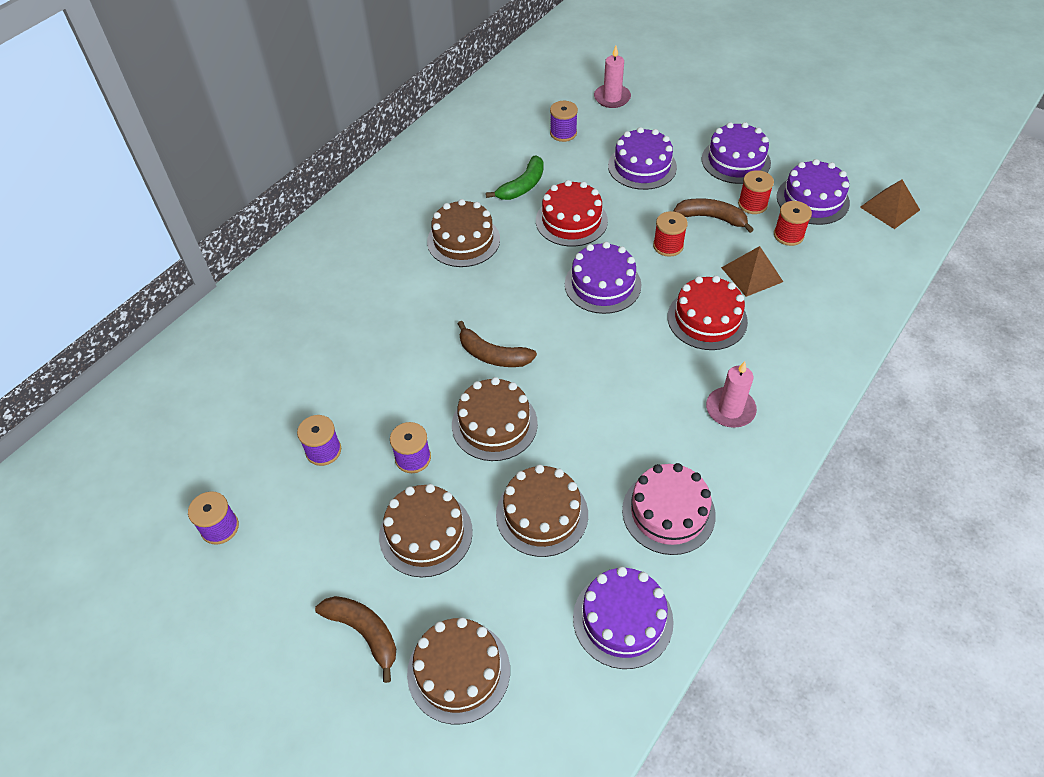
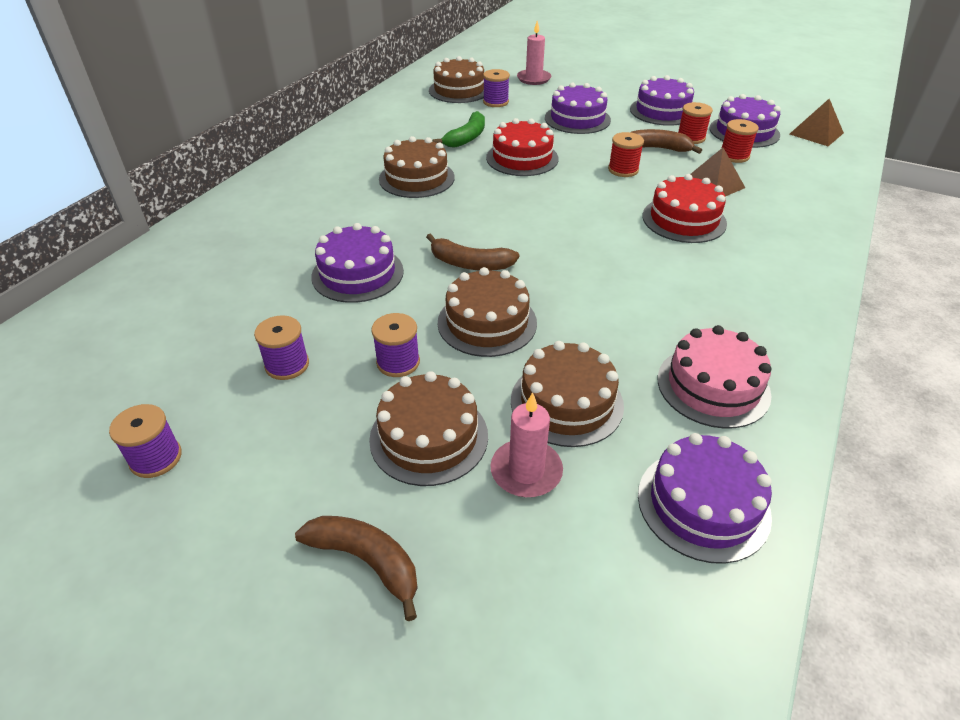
camera: 10 degrees left, 10 degrees down
(458, 671) = (507, 594): brown cake -> brown cake (459, 90)
(602, 284) = (569, 201): purple cake -> purple cake (357, 274)
(730, 409) = (740, 288): pink candle -> pink candle (526, 471)

